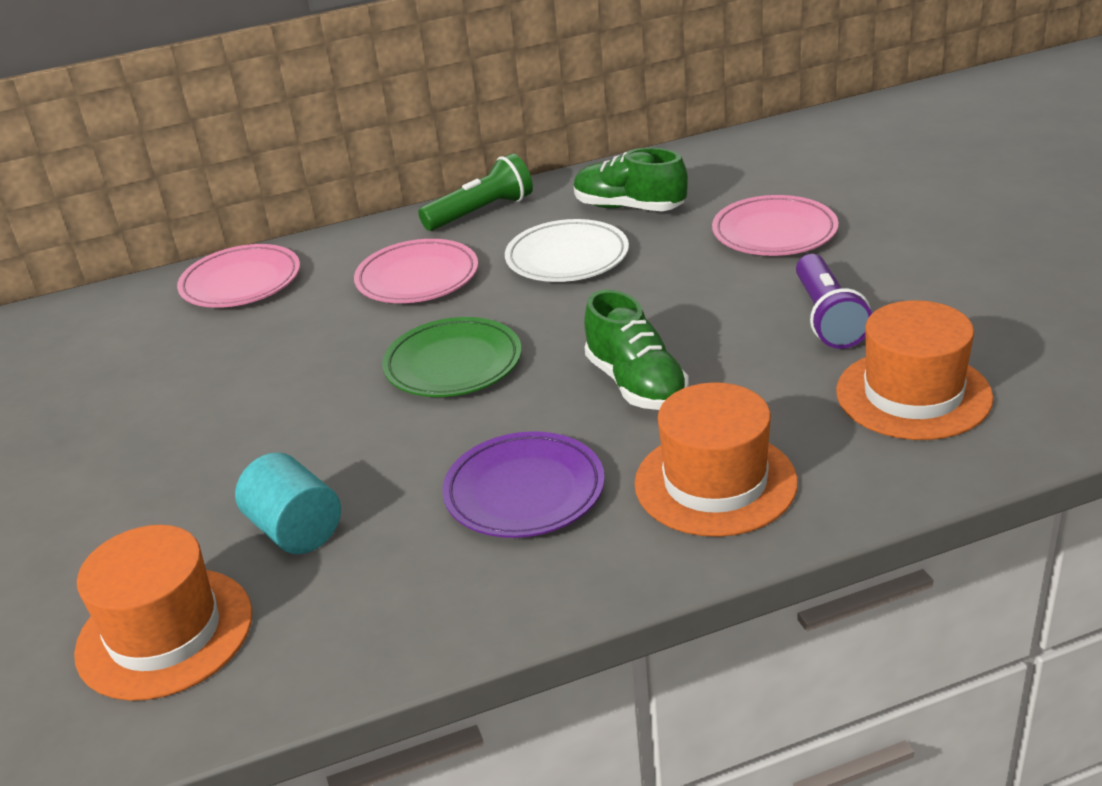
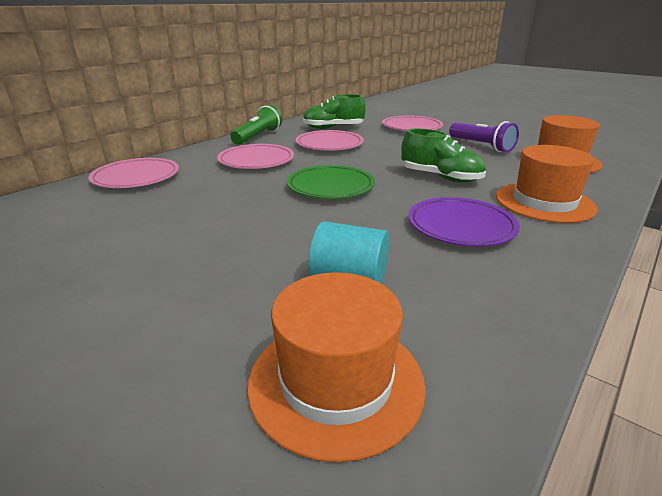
camera: 35 degrees left, 5 degrees down
(567, 257) = (329, 144): white plate -> pink plate

